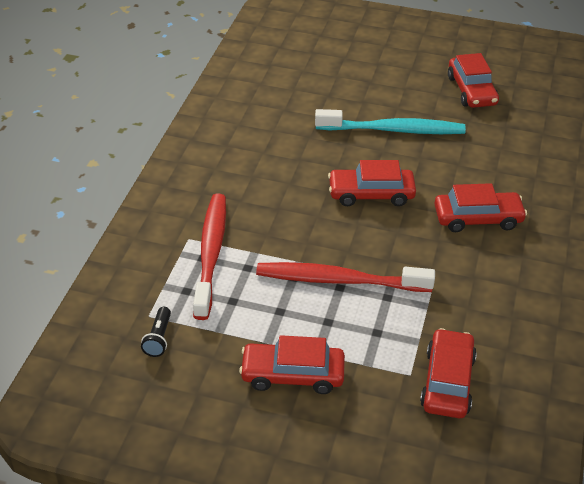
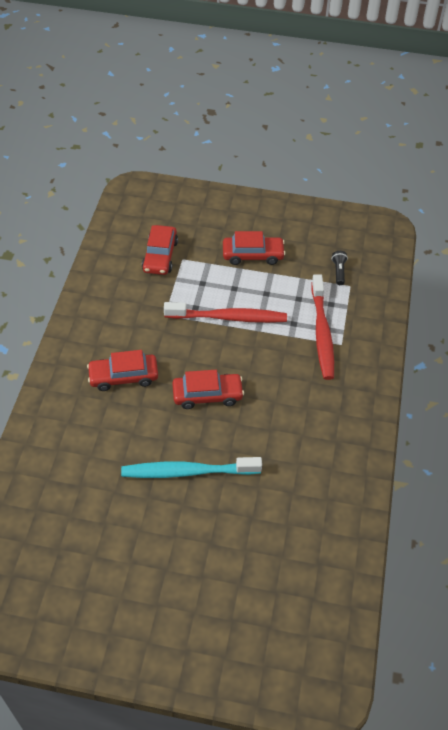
camera: 175 degrees right, 10 degrees up
(471, 90) = (105, 537): red car -> none

